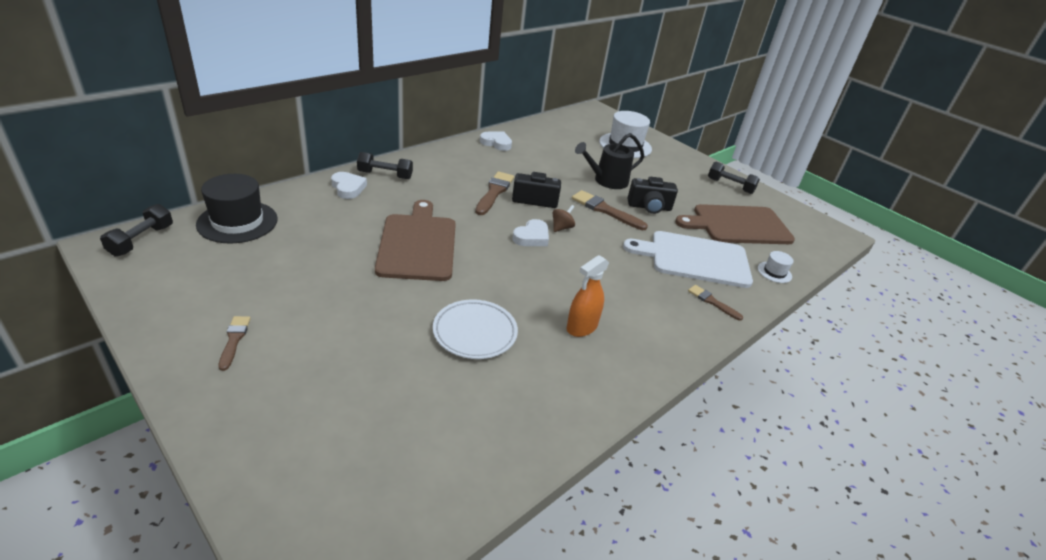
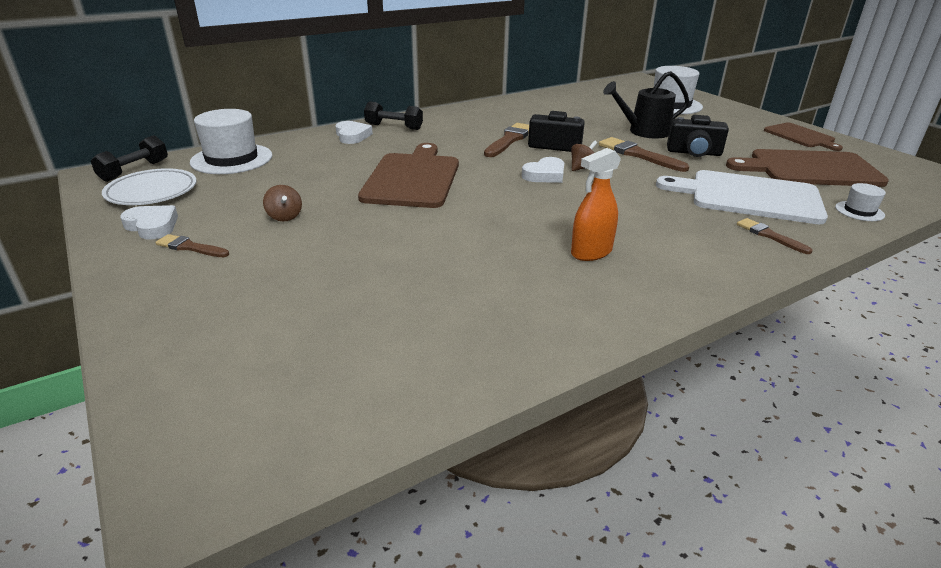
camera: 15 degrees right, 5 degrees down
(234, 340) = (190, 247): brown brush -> brown brush turned 75 degrees counterclockwise
(237, 222) = (232, 159): black hat -> white hat
(312, 297) = (284, 217): none -> brown spinning top
(475, 332) = (457, 252): white plate -> white plate (152, 192)
(496, 143) = (521, 104): white heart -> white heart (152, 226)
(730, 186) = (801, 136): black dumbbell -> brown cutting board

